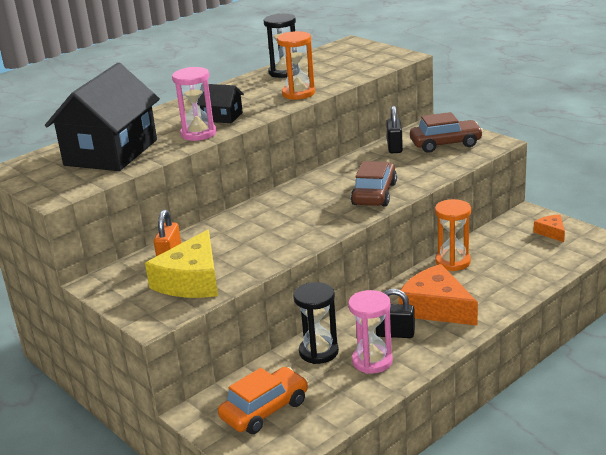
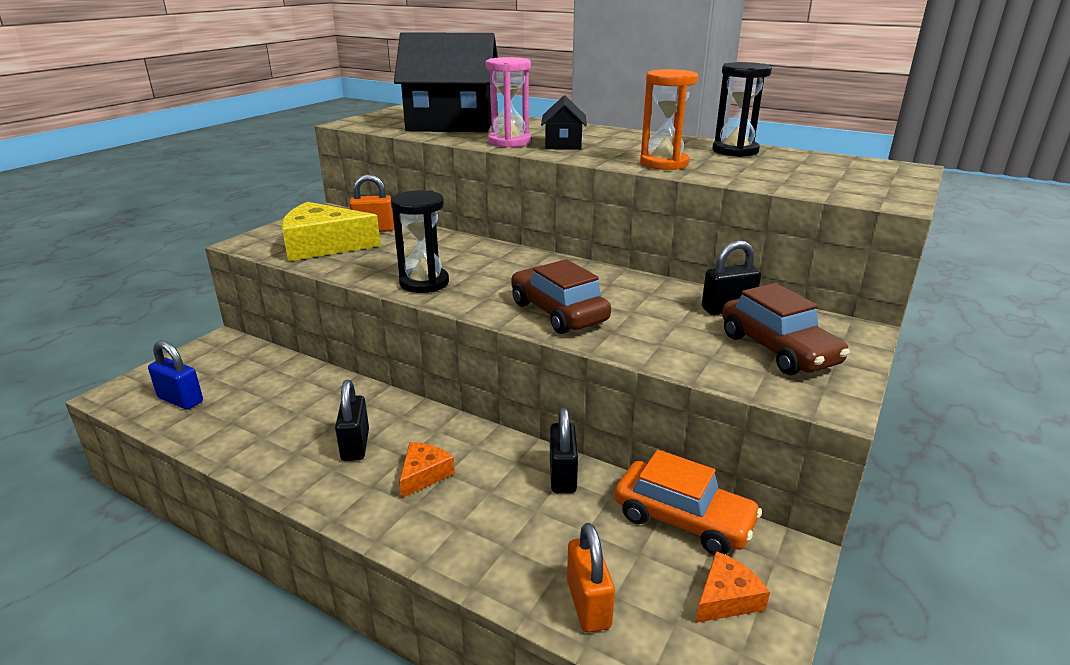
camera: 70 degrees right, 0 degrees up
(265, 410) = (212, 378): orange car -> orange car (683, 519)
(295, 423) = (180, 400): none -> blue padlock
(318, 352) = (318, 393): black hourglass -> black hourglass (424, 283)
(372, 361) = (292, 435): pink hourglass -> none
(374, 194) = (558, 312): brown car -> brown car turned 120 degrees counterclockwise
(436, 308) = (424, 474): orange cheese -> orange cheese, size x0.50
(453, 262) = (562, 476): orange hourglass -> black padlock
(549, 266) = (588, 604): none -> orange padlock

